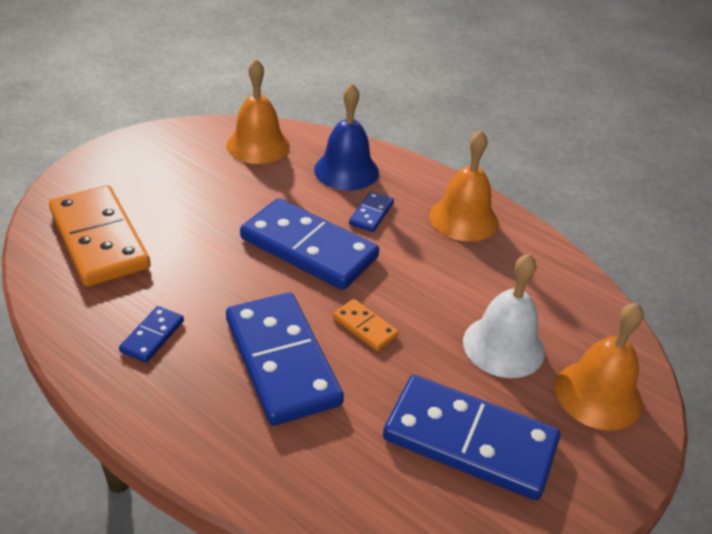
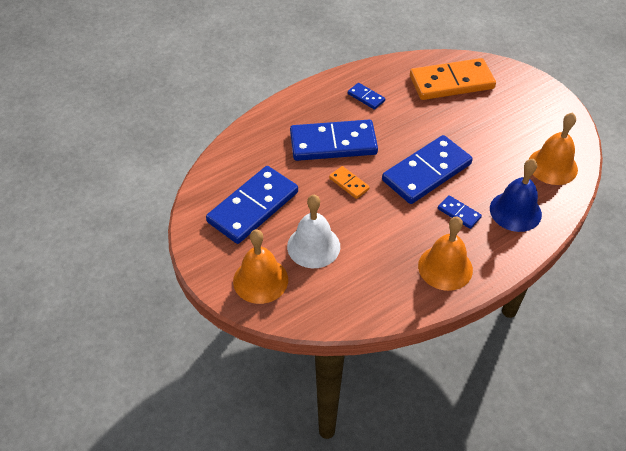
camera: 110 degrees right, 10 degrees up
(365, 327) = (349, 184): orange domino -> orange domino turned 75 degrees clockwise

